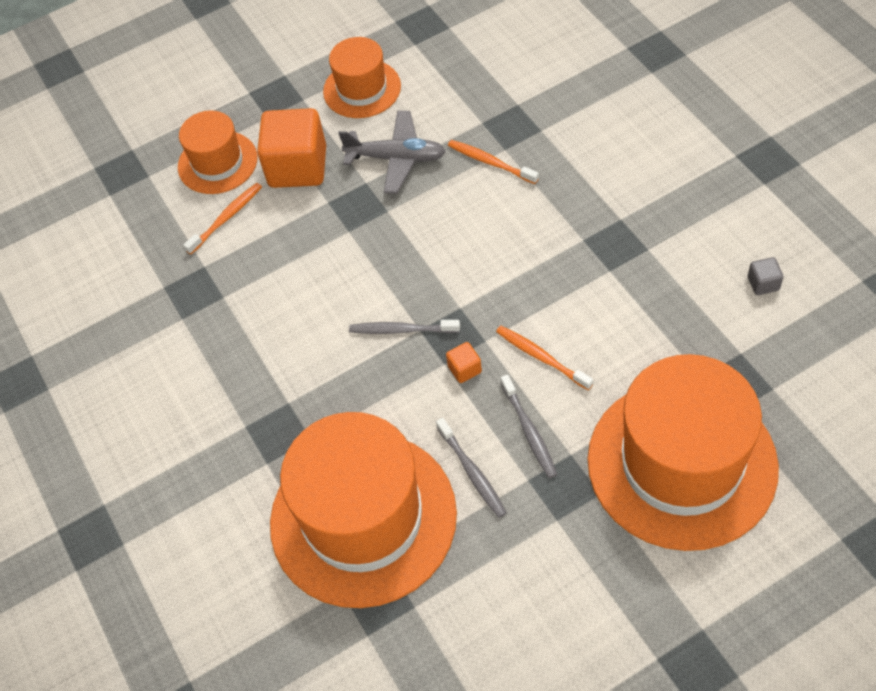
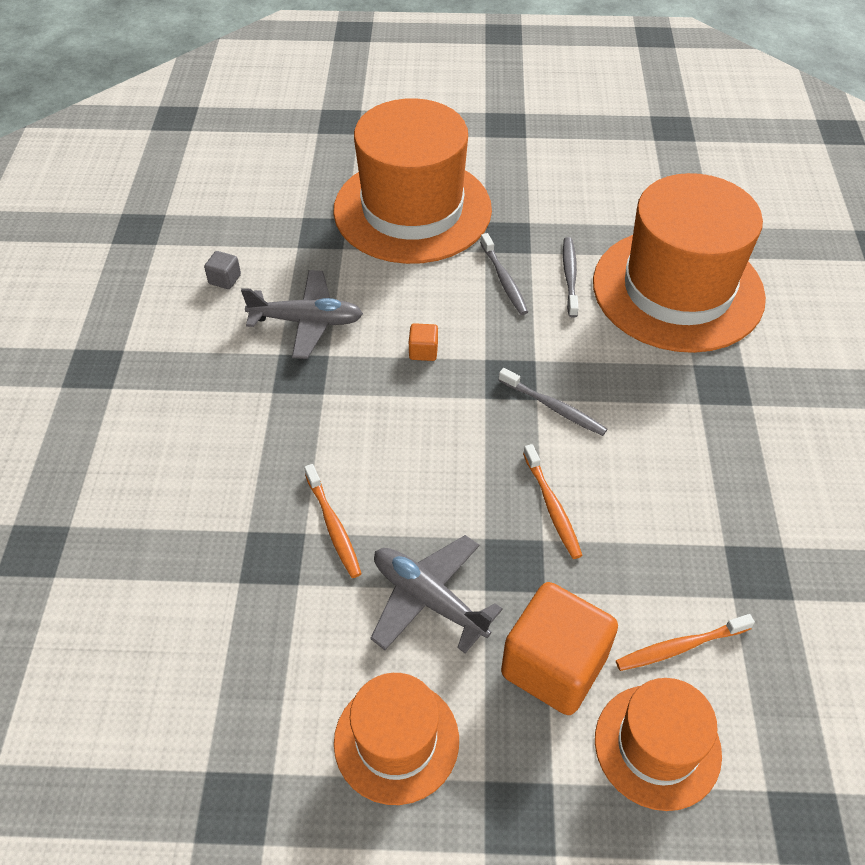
camera: 155 degrees left, 5 degrees down
(464, 369) = (521, 346): orange cube -> orange cube (423, 351)
(529, 431) = (504, 279): grey toothbrush -> grey toothbrush turned 150 degrees clockwise
(542, 357) = (449, 321): orange toothbrush -> orange toothbrush (552, 506)
(655, 287) = (307, 321): none -> grey plane

